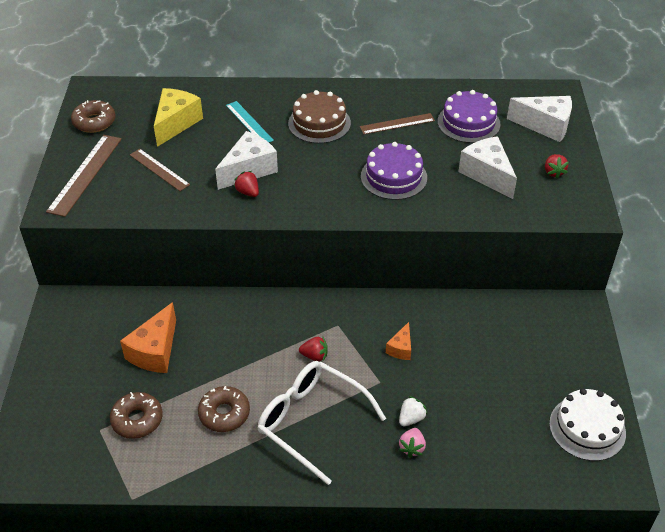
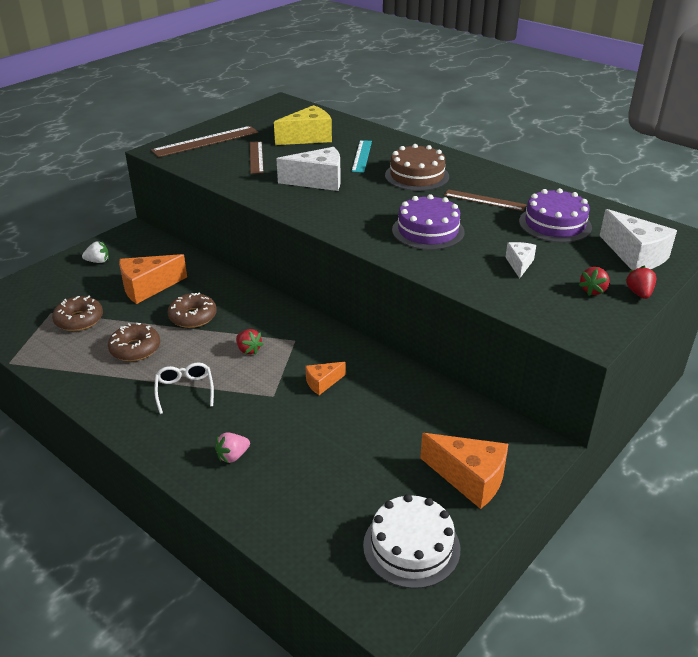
camera: 40 degrees right, 10 degrees down
(94, 122) = (255, 118): brown donut -> brown donut (193, 317)
(248, 192) = (296, 193): red strawberry -> red strawberry (639, 293)
(312, 422) = (185, 390): white glasses -> white glasses, size x0.51
(411, 418) = (261, 435): white strawberry -> white strawberry (98, 261)
(487, 174) = (519, 264): white cheese -> white cheese, size x0.54
(568, 358) = (469, 479): none -> orange cheese

